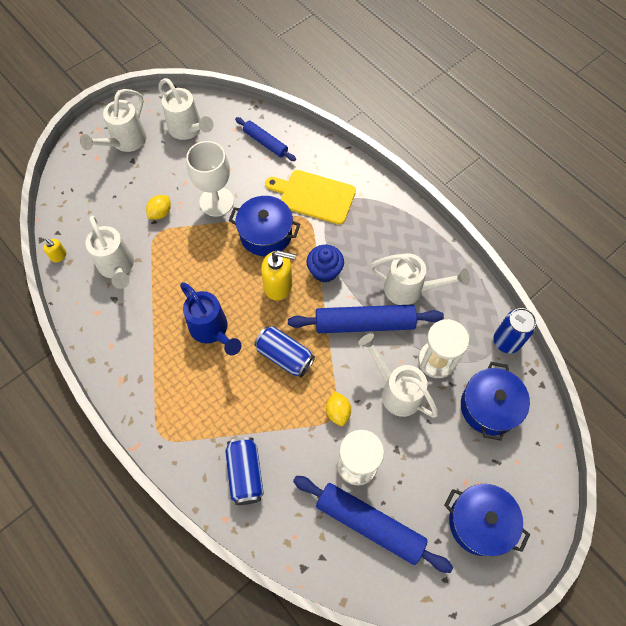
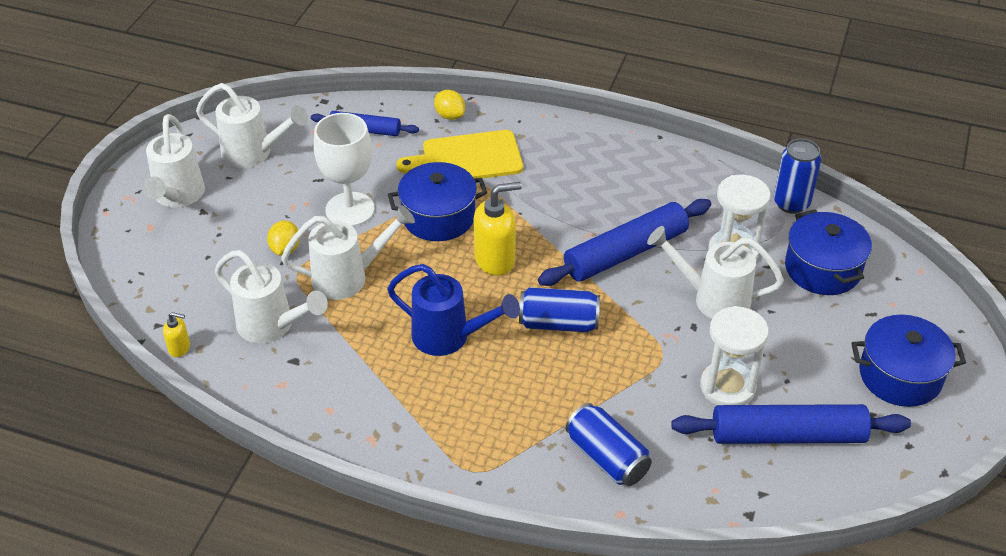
camera: 30 degrees left, 20 degrees down
(325, 271) = (539, 223): blue cupcake -> none
(338, 412) = (664, 348): yellow lemon -> yellow lemon (450, 115)
(410, 290) = (651, 200): white watering can -> white watering can (349, 277)

